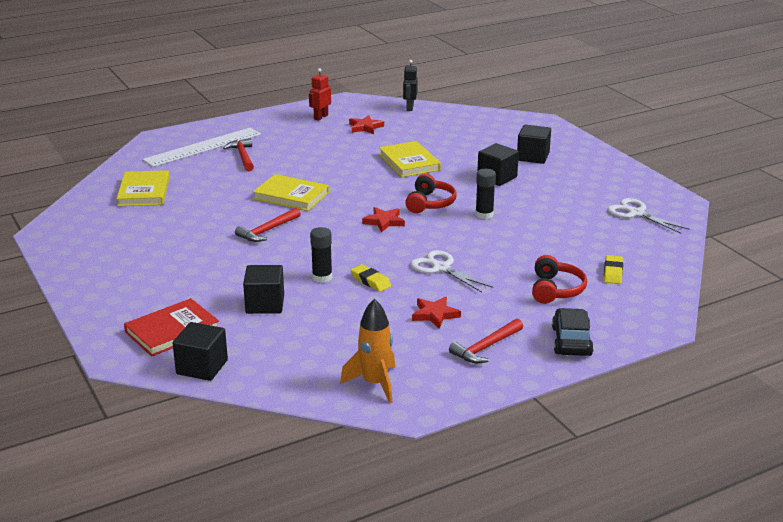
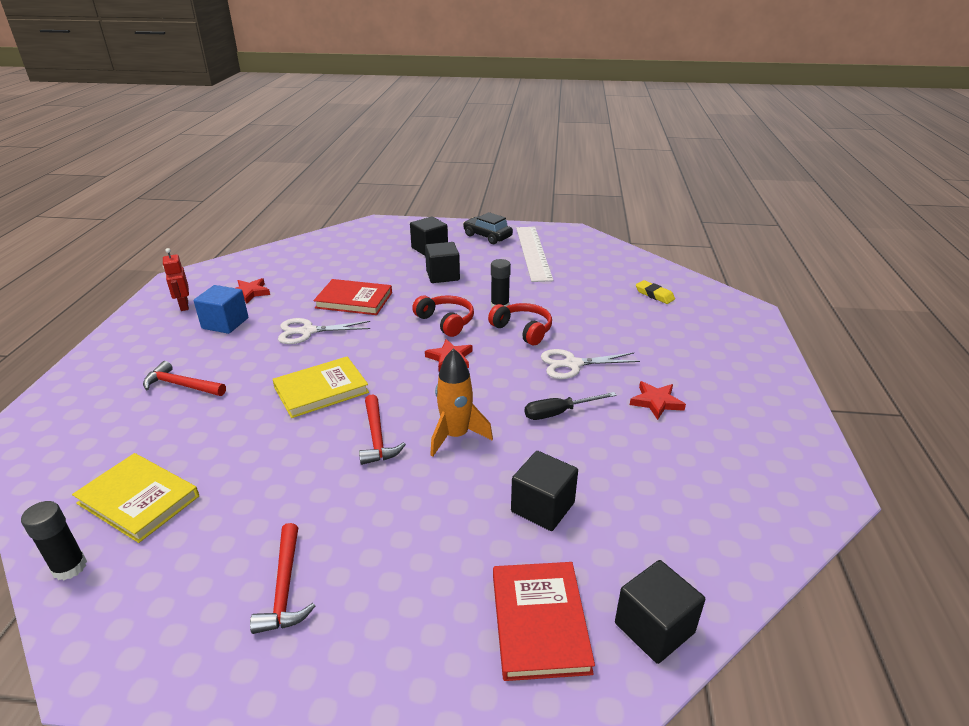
camera: 55 degrees left, 5 degrees up
(203, 147) = (109, 404): white ruler -> white ruler (533, 253)
(320, 137) = (225, 323): none -> blue cube
(322, 277) = (521, 440): black glue stick -> black glue stick (69, 567)
(371, 281) = (559, 413): yellow eraser -> black screwdriver
(375, 384) = (768, 493): orange rocket -> orange rocket (456, 436)
(409, 108) = (252, 259): black robot -> none
(409, 162) = (354, 300): yellow book -> red book
(485, 347) = (735, 399): red hammer -> red hammer (284, 588)
(556, 290) = (661, 327): red headphones -> red headphones (523, 330)
(571, 341) = (751, 354): black car -> black car (487, 236)
(636, 213) = (572, 251): white scissors -> white scissors (308, 331)

